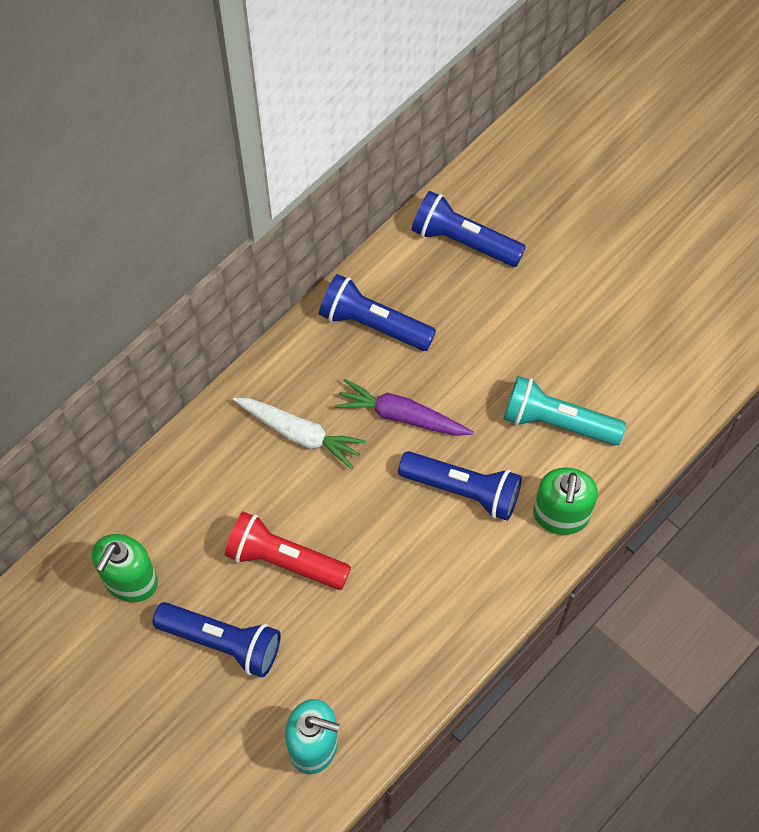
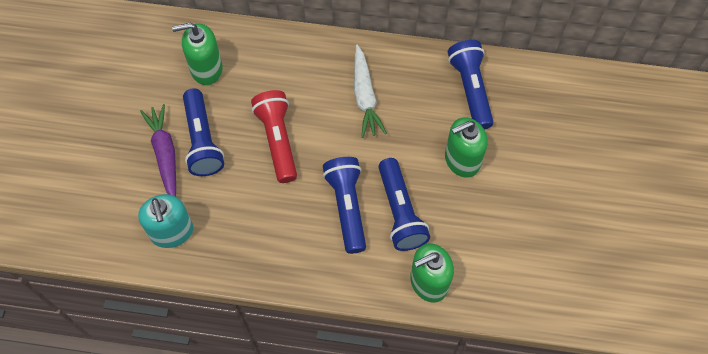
camera: 55 degrees right, 0 degrees up
(401, 416) = (422, 144): purple carrot -> purple carrot (165, 154)
(448, 389) = (462, 160): none -> green soap dispenser
(463, 240) = (572, 103): blue flashlight -> blue flashlight (347, 207)
(557, 421) = (492, 239): turquoise flashlight -> none

